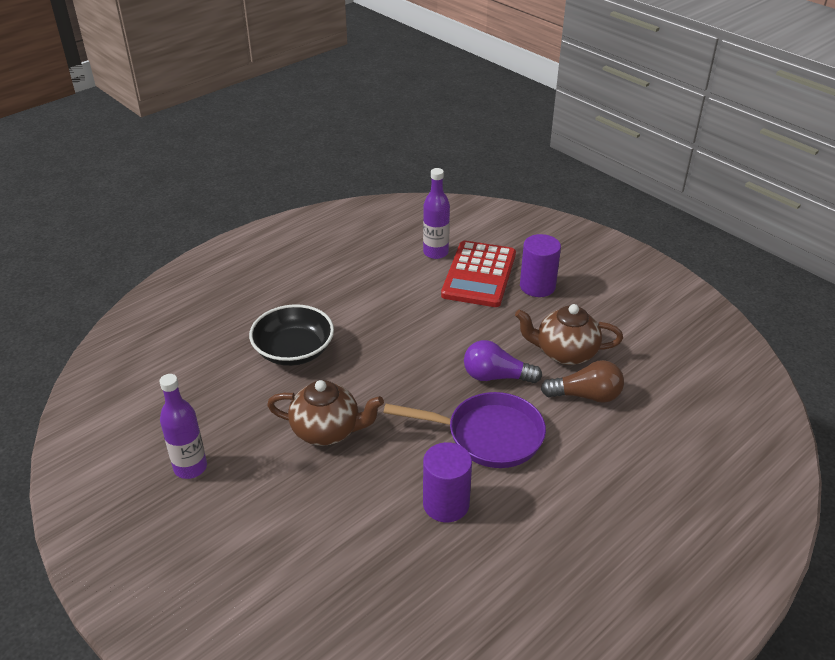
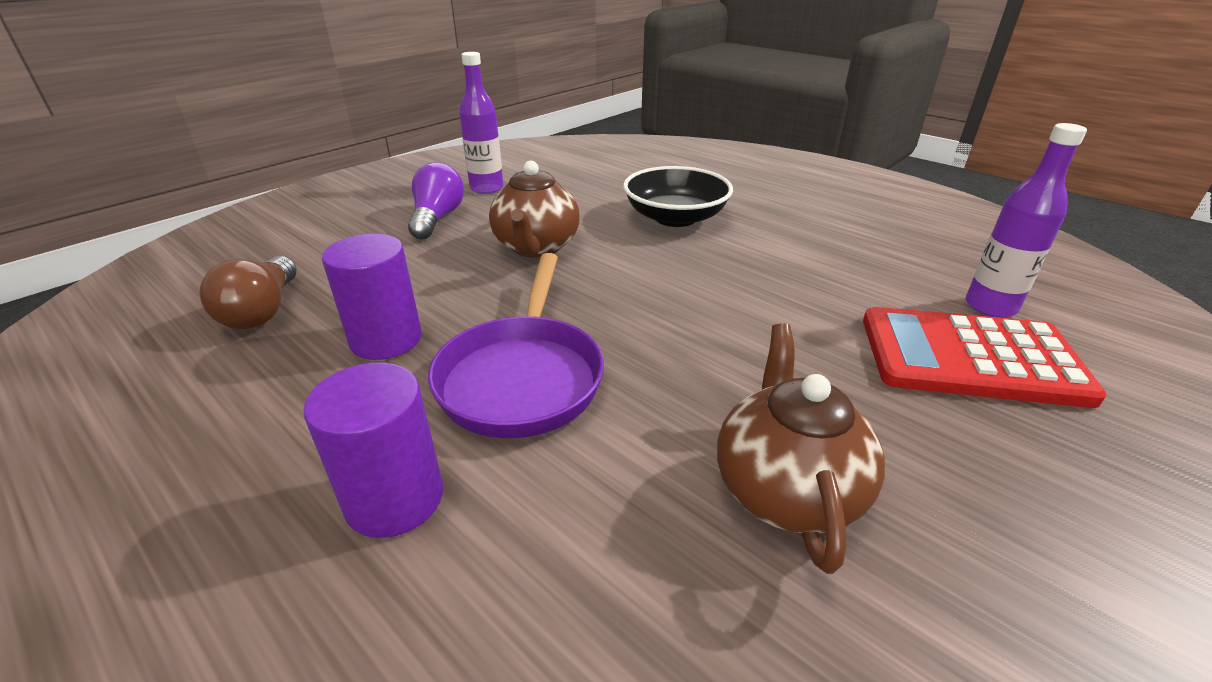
camera: 85 degrees right, 5 degrees down
(496, 376) = (674, 384): purple light bulb -> purple light bulb (437, 218)
(537, 286) = (1007, 444): purple cylinder -> purple cylinder (394, 498)
(586, 395) = (647, 525): brown light bulb -> brown light bulb (262, 311)

